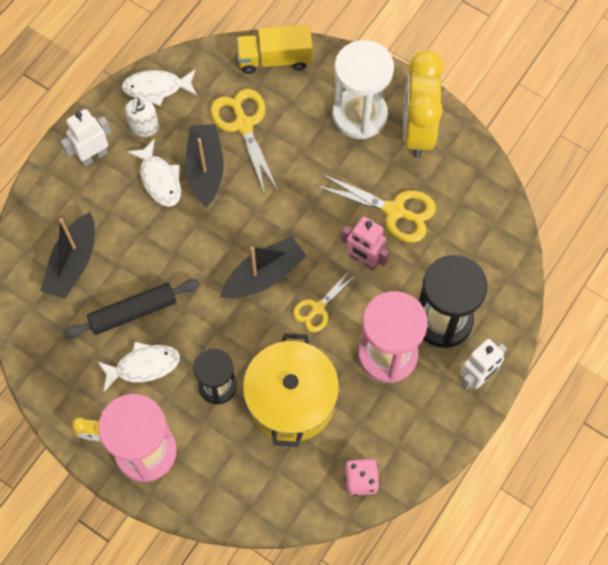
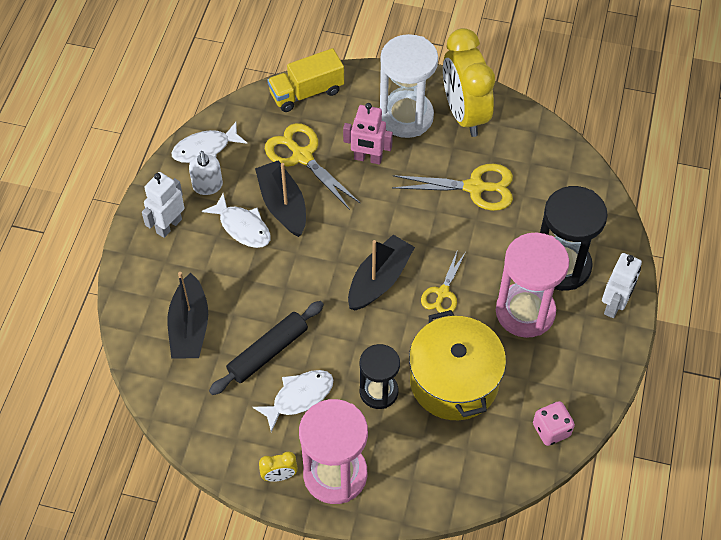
camera: 20 degrees left, 10 degrees down
(363, 260) = (466, 237): pink robot -> pink robot (368, 158)

